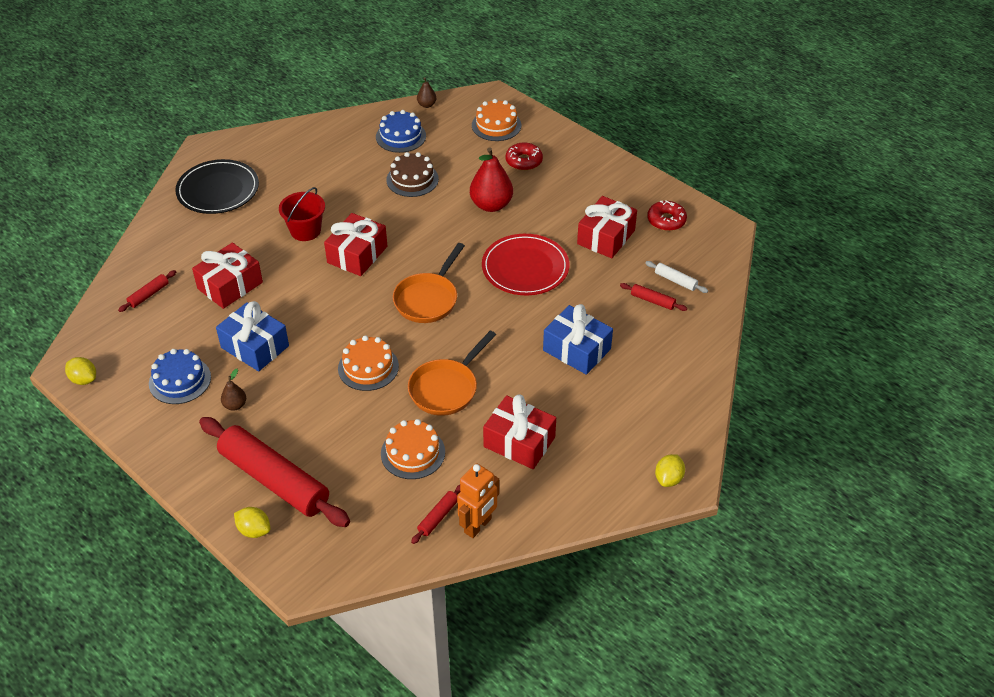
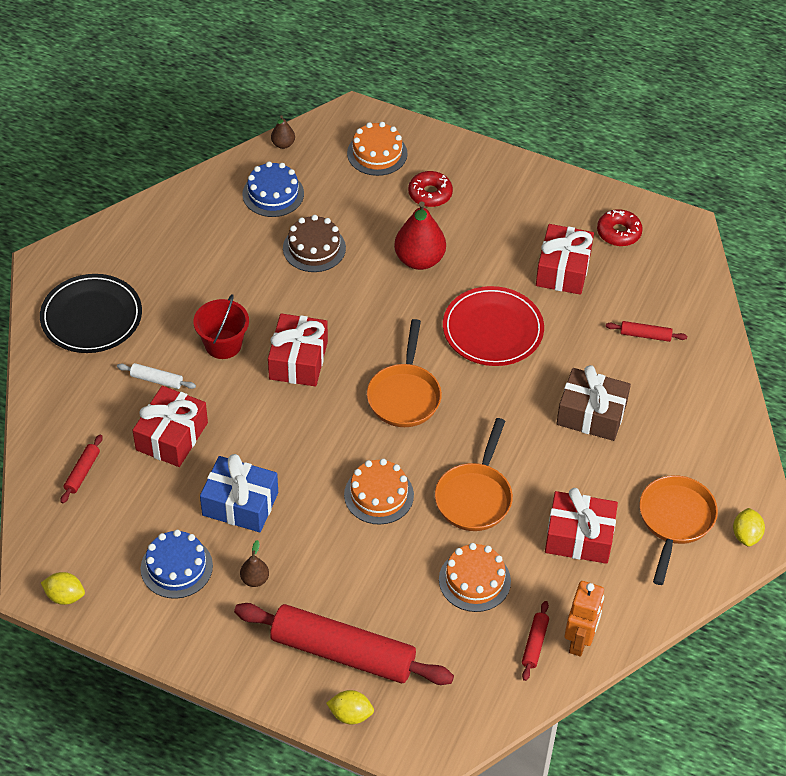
camera: 20 degrees left, 5 degrees up
(577, 350) = (591, 414): blue gift -> brown gift
(609, 450) = (675, 521): none -> orange pan
(675, 280) = (659, 305): white rolling pin -> white rolling pin (156, 380)

